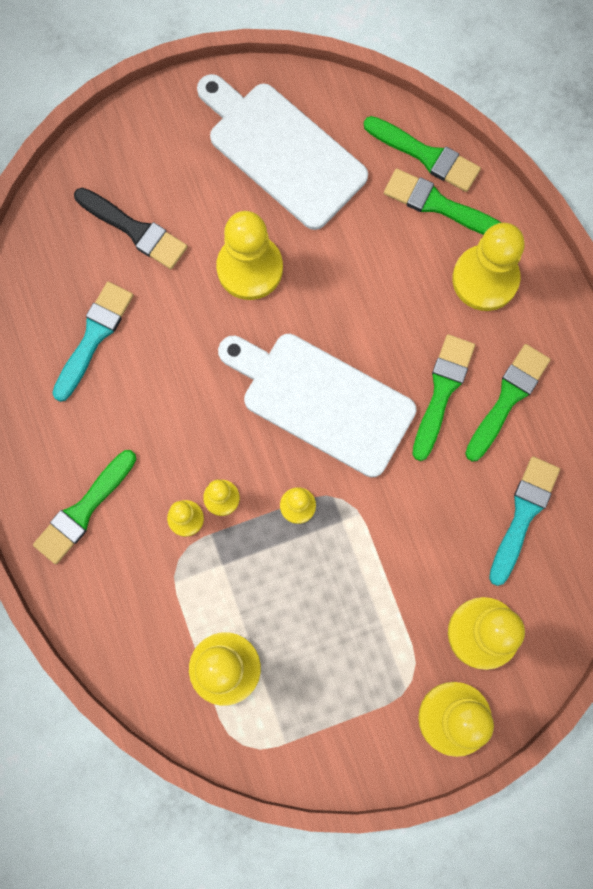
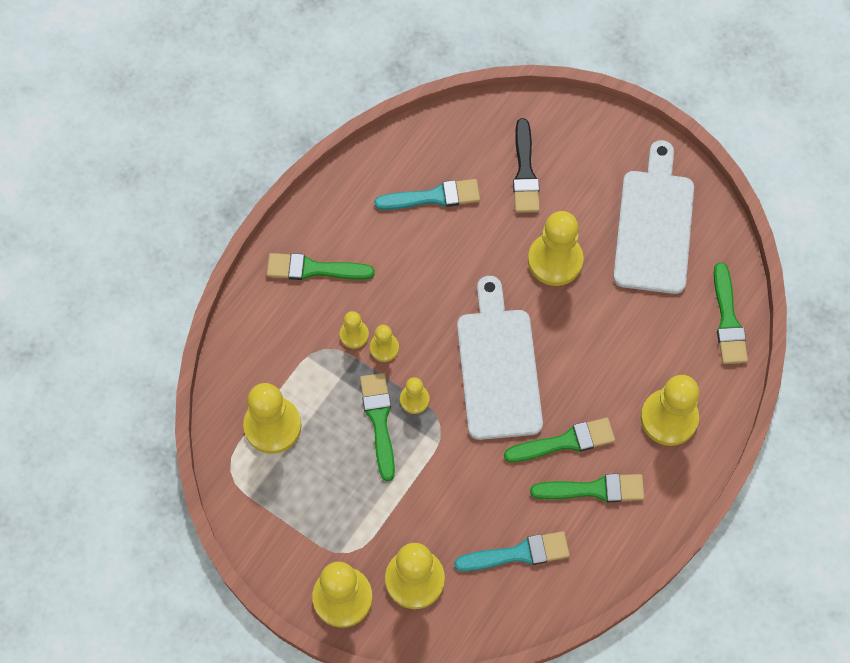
camera: 55 degrees right, 10 degrees down
(438, 205) = (698, 351): green brush -> green brush (379, 420)

